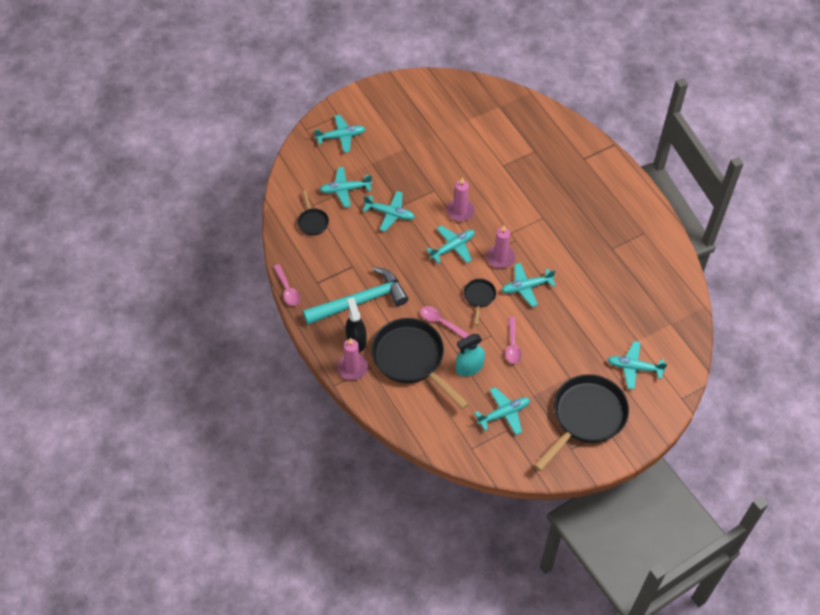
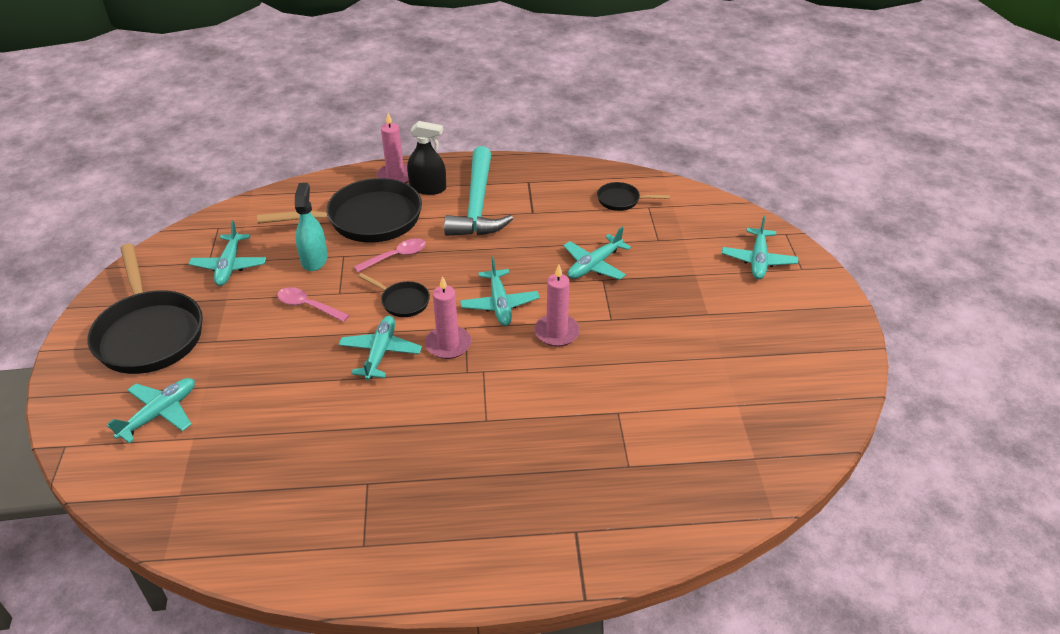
camera: 115 degrees right, 15 degrees down
(287, 290) = (534, 160): pink spoon -> none
(345, 190) = (659, 238): turquoise plane -> none

